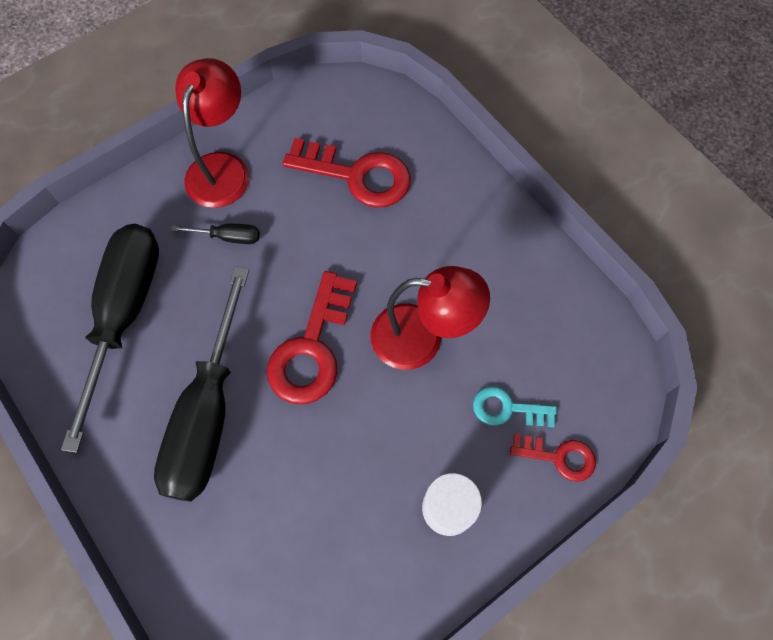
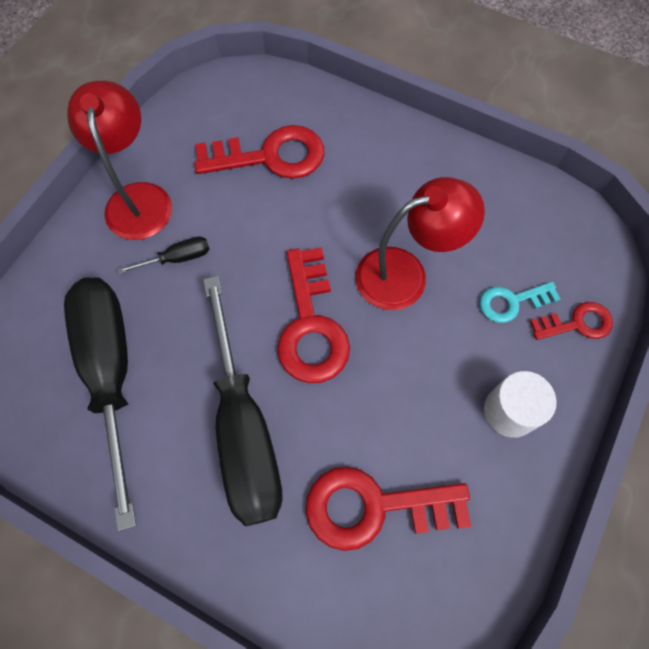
camera: 25 degrees left, 0 degrees up
(282, 533) = (374, 507): none -> red key

